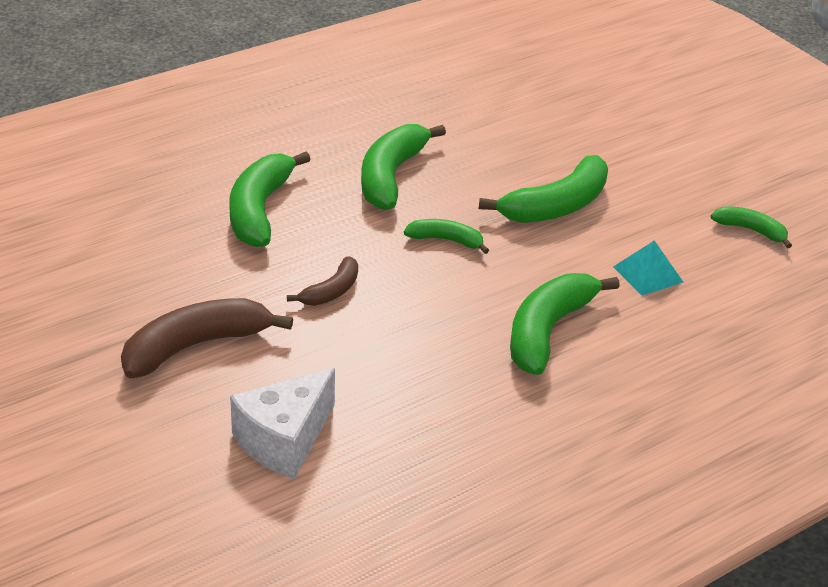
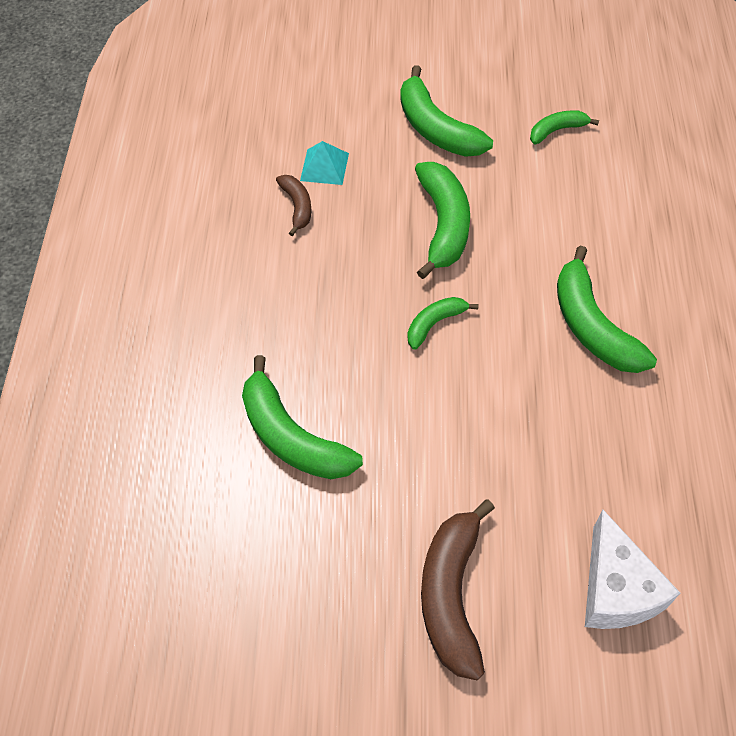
camera: 50 degrees left, 20 degrees up
(331, 291) = (445, 445): brown banana -> brown banana (297, 207)
(391, 176) = (318, 310): green banana -> green banana (436, 128)
(648, 274) = (566, 222): turquoise pyramid -> turquoise pyramid (324, 166)

